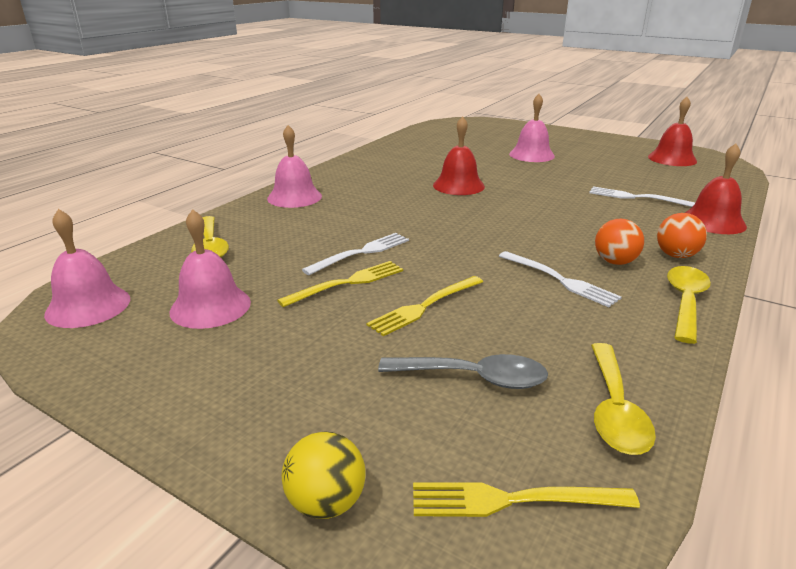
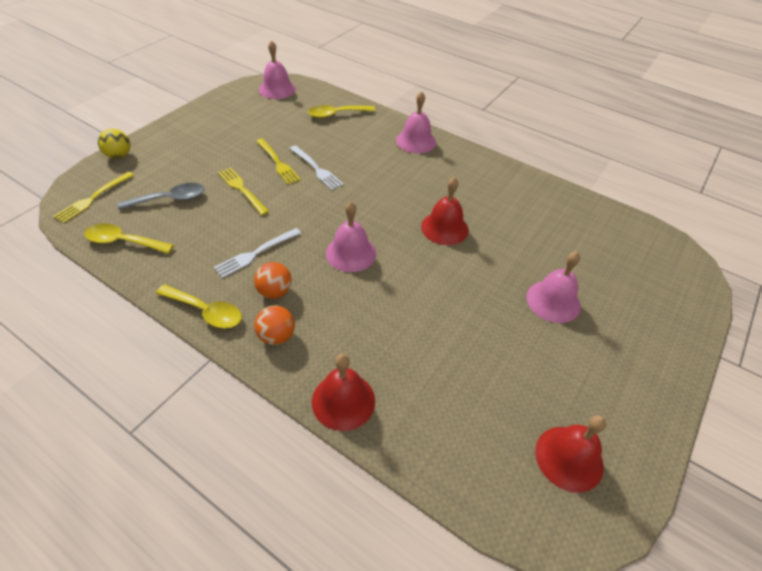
camera: 90 degrees right, 20 degrees up
(210, 306) = (265, 121): pink bell -> pink bell (351, 253)
(474, 378) = (170, 199): grey spoon -> grey spoon turned 120 degrees counterclockwise
(512, 500) = (93, 199): yellow fork -> yellow fork turned 150 degrees counterclockwise
(636, 197) = (414, 356): white fork -> none

